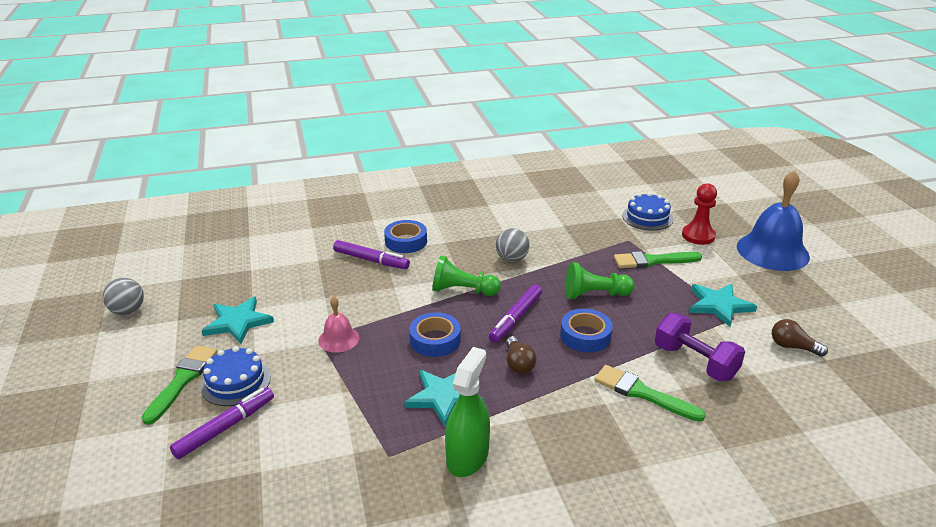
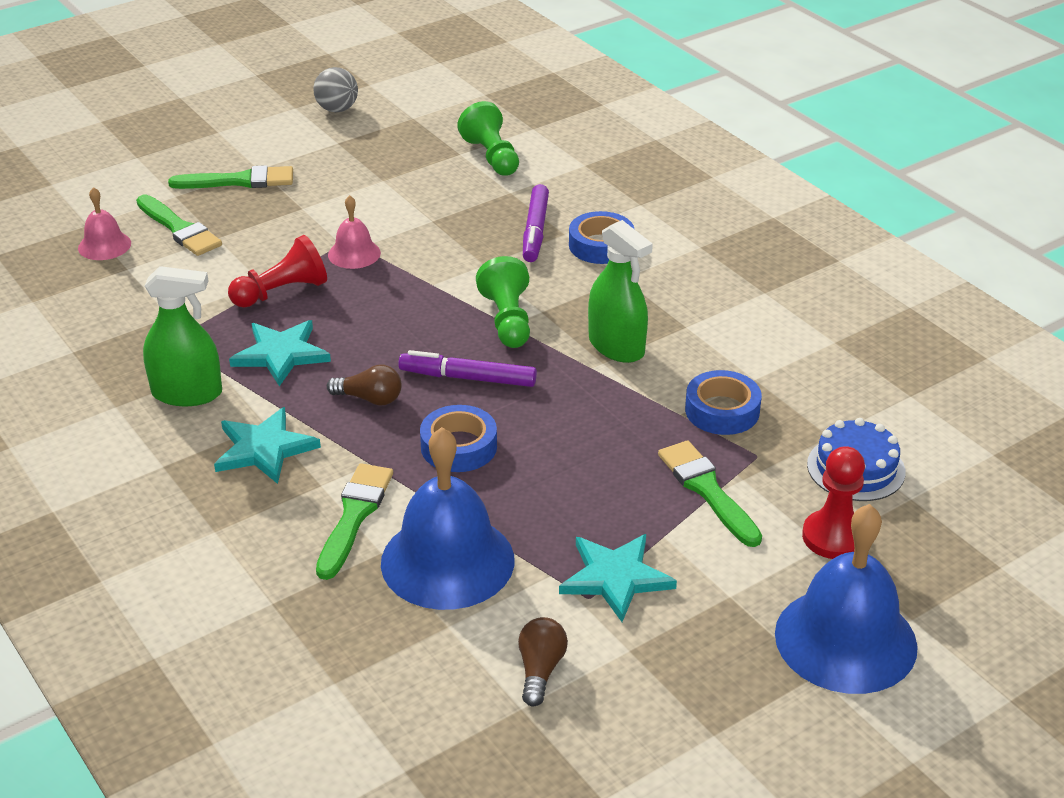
camera: 70 degrees right, 5 degrees up
(210, 482) = (104, 245): none -> pink bell
(225, 427) = (179, 229): purple marker -> green brush
(235, 382) = (250, 212): blue cake -> none
(238, 322) = (352, 179): turquoise star -> turquoise star (264, 449)
(363, 383) = (282, 292): none -> red pawn
(435, 340) = (386, 323): blue tape -> blue tape (722, 411)
(512, 259) = (616, 346): grey ball -> green spray bottle
(518, 363) = (369, 398): brown light bulb -> brown light bulb turned 135 degrees counterclockwise
(595, 294) = (568, 441): green pawn -> green pawn (491, 157)
(695, 362) = (447, 561): purple dumbbell -> blue bell

